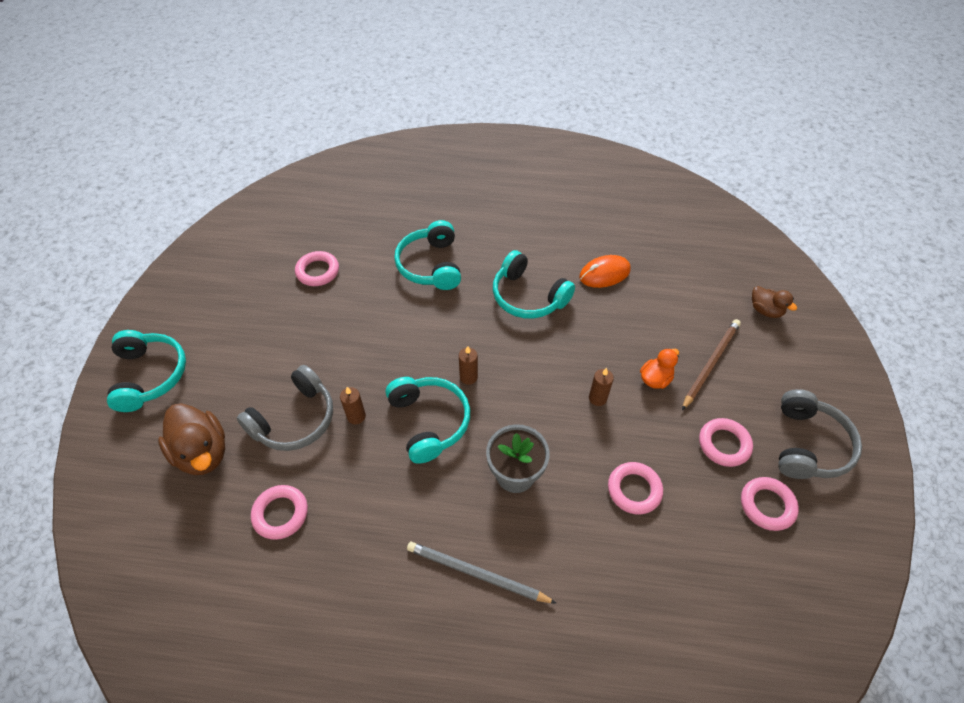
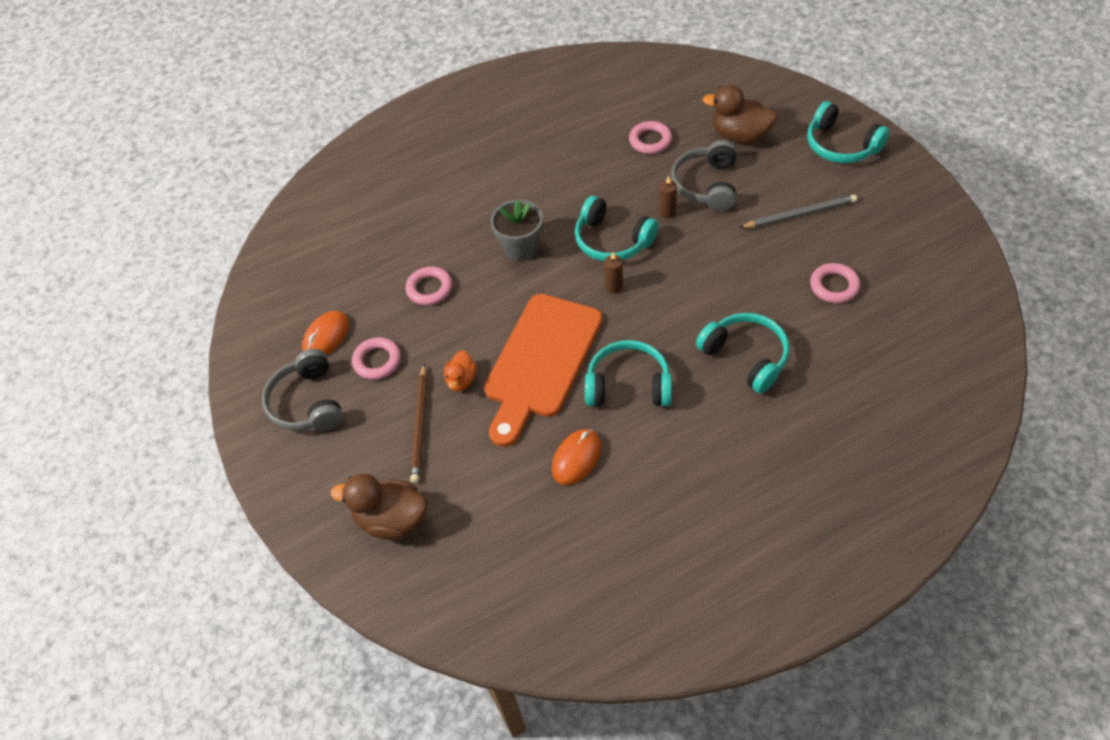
camera: 150 degrees right, 0 degrees up
(476, 573) = (501, 186): grey pencil -> grey pencil (800, 214)
(579, 353) = (540, 361): none -> orange cutting board
(597, 398) = (499, 334): brown candle -> none
(765, 310) = (392, 520): brown duck -> brown duck, size x1.75
(767, 505) = (326, 336): pink ring -> orange mouse

